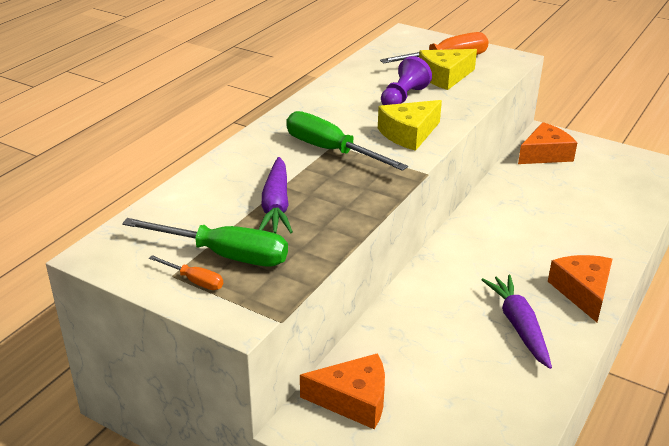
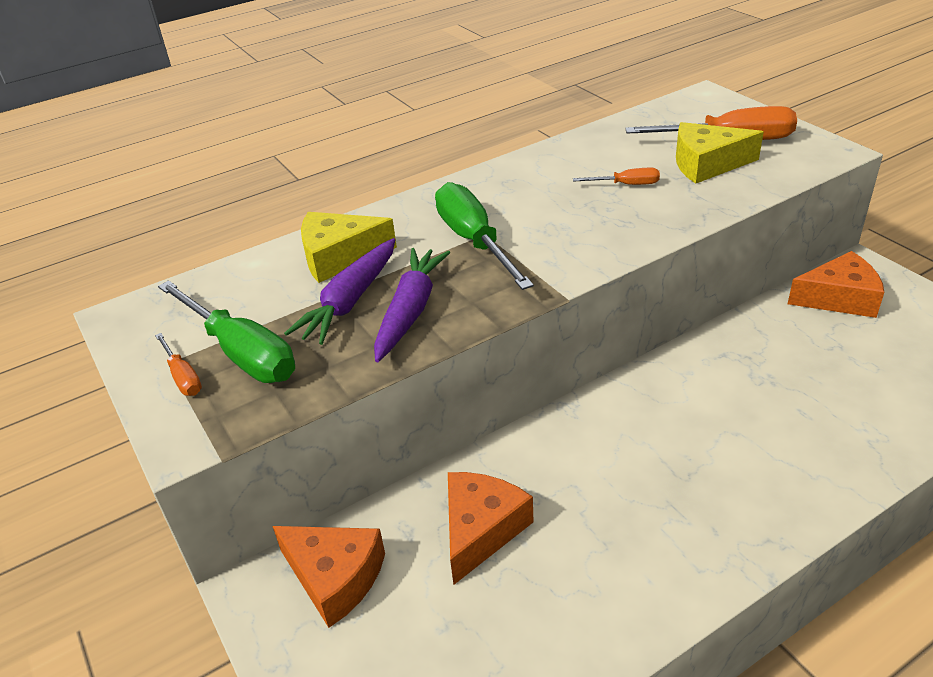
camera: 30 degrees right, 5 degrees up
(403, 97) = (626, 185): purple pawn -> orange screwdriver
(409, 134) = (591, 237): yellow cheese -> yellow cheese (339, 256)
(518, 326) = (616, 546): purple carrot -> purple carrot (410, 310)
(583, 292) = (748, 524): orange cheese -> orange cheese (481, 530)

